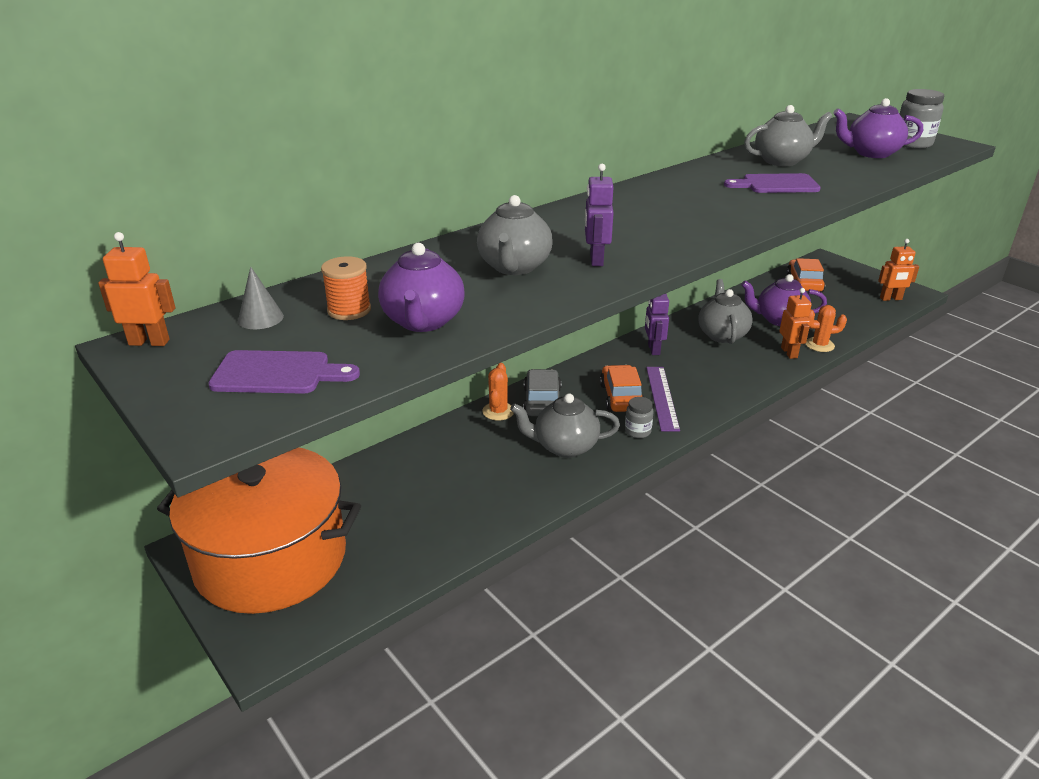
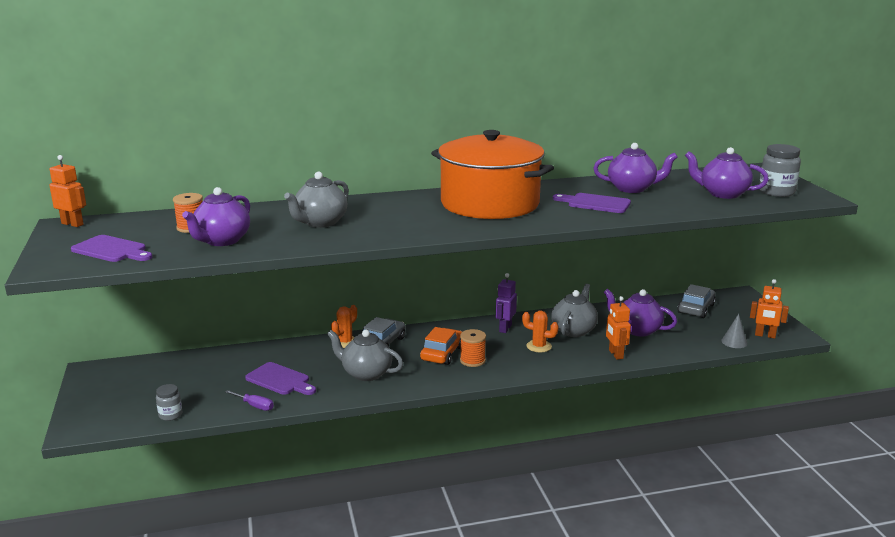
camera: 25 degrees right, 10 degrees down
(260, 318) = (140, 223): grey cone -> grey cone (734, 342)
(271, 559) = (124, 387): orange pot -> orange pot (490, 203)
(472, 485) = (280, 380): none -> purple cutting board
(477, 531) = (255, 406): none -> purple screwdriver
(596, 260) = (378, 227): purple robot -> none
(637, 431) = (428, 377): grey jar -> grey jar (170, 415)
(662, 397) = (472, 360): purple ruler -> orange spool
(782, 161) = (632, 188): grey teapot -> purple teapot
(789, 352) = (615, 354): orange robot -> orange robot turned 150 degrees clockwise
(804, 283) = (696, 308): orange car -> grey car
(819, 345) = (650, 355): orange cactus -> orange cactus (539, 346)

